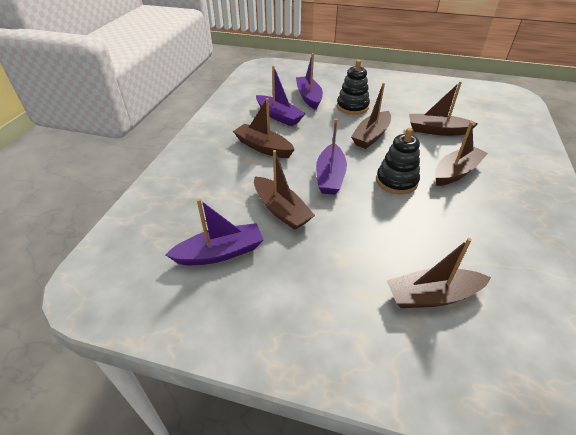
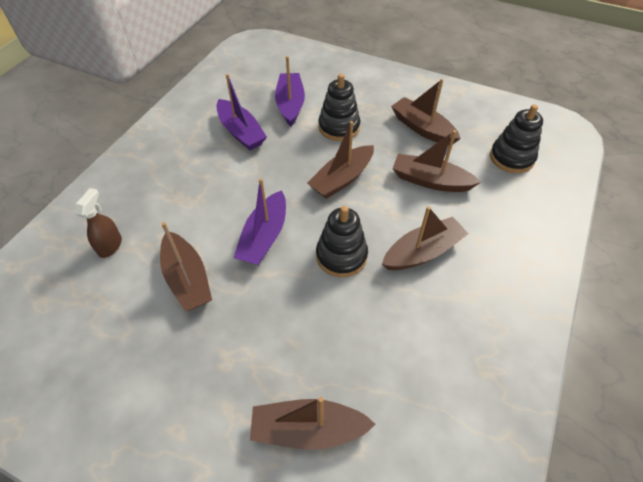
camera: 10 degrees right, 10 degrees up
(205, 196) = (110, 246): none -> brown spray bottle
(220, 253) = (98, 328): purple boat -> none
(263, 147) = (203, 180): brown boat -> brown boat (422, 128)
(486, 112) = (511, 158): none -> black stacking toy

